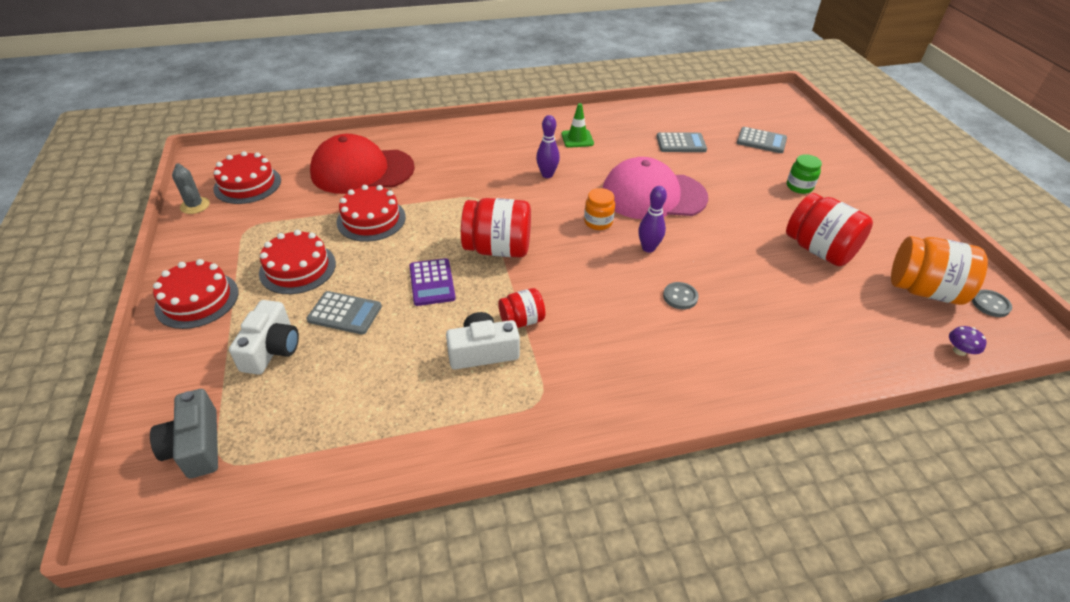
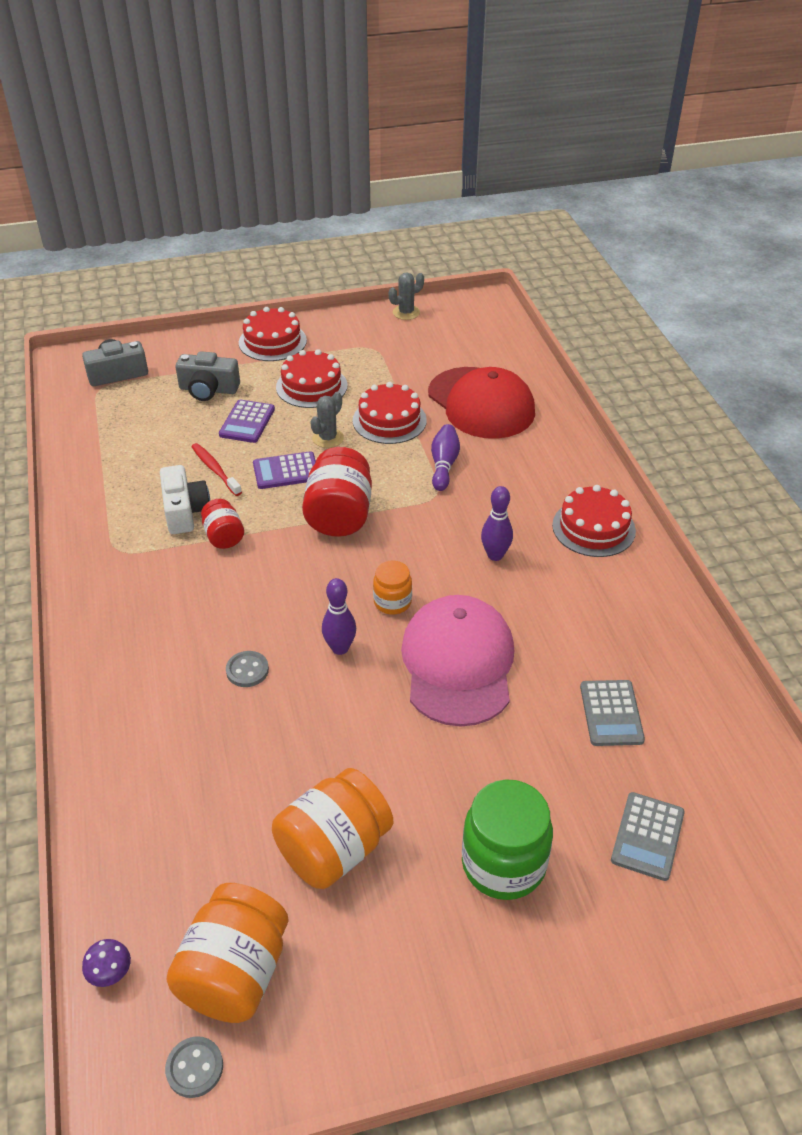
camera: 90 degrees right, 0 degrees up
(247, 184) = (444, 334): red cake -> red cake (593, 528)
(271, 349) = (208, 389): white camera -> grey camera
(345, 313) = (247, 422): grey calculator -> purple calculator
(362, 171) = (481, 403): red cap -> red cap turned 150 degrees clockwise
(387, 256) = (328, 438): none -> grey cactus
(420, 333) = (215, 470): none -> red toothbrush
(440, 193) = (444, 465): none -> purple bowling pin
(577, 139) = (595, 587): green traffic cone -> none
(799, 187) = (503, 864): green jar -> green jar, size x1.80
(819, 250) = (334, 849): red jar -> orange jar

